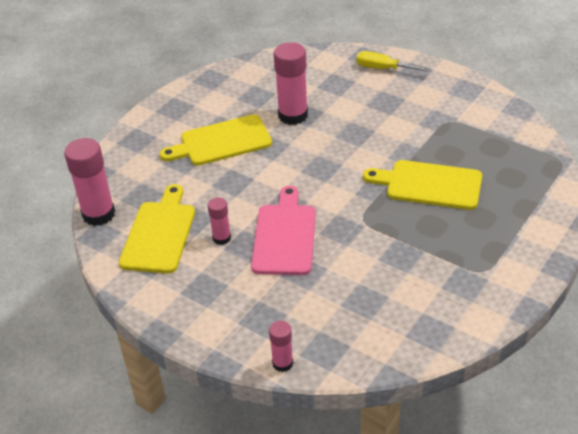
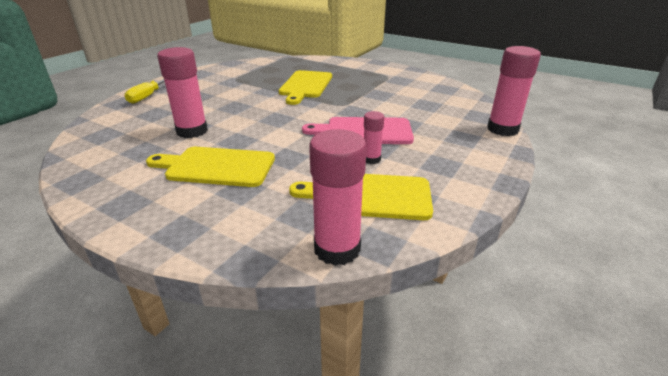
camera: 95 degrees left, 10 degrees down
(221, 142) = (216, 167): yellow cutting board -> yellow cutting board turned 120 degrees clockwise
(282, 363) = (502, 129): pink glue stick -> pink glue stick, size x1.85

